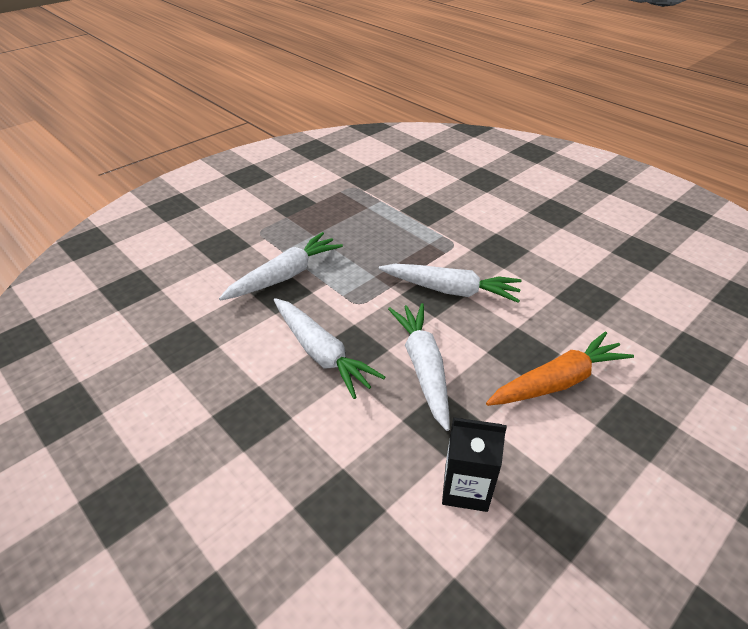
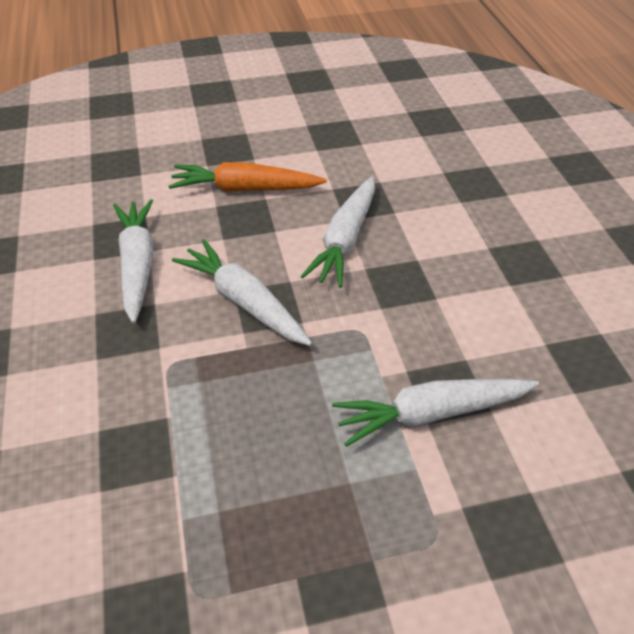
camera: 150 degrees left, 5 degrees up
(321, 353) = (434, 290): white carrot -> white carrot (137, 265)
(466, 488) = (380, 163): black carton -> none

